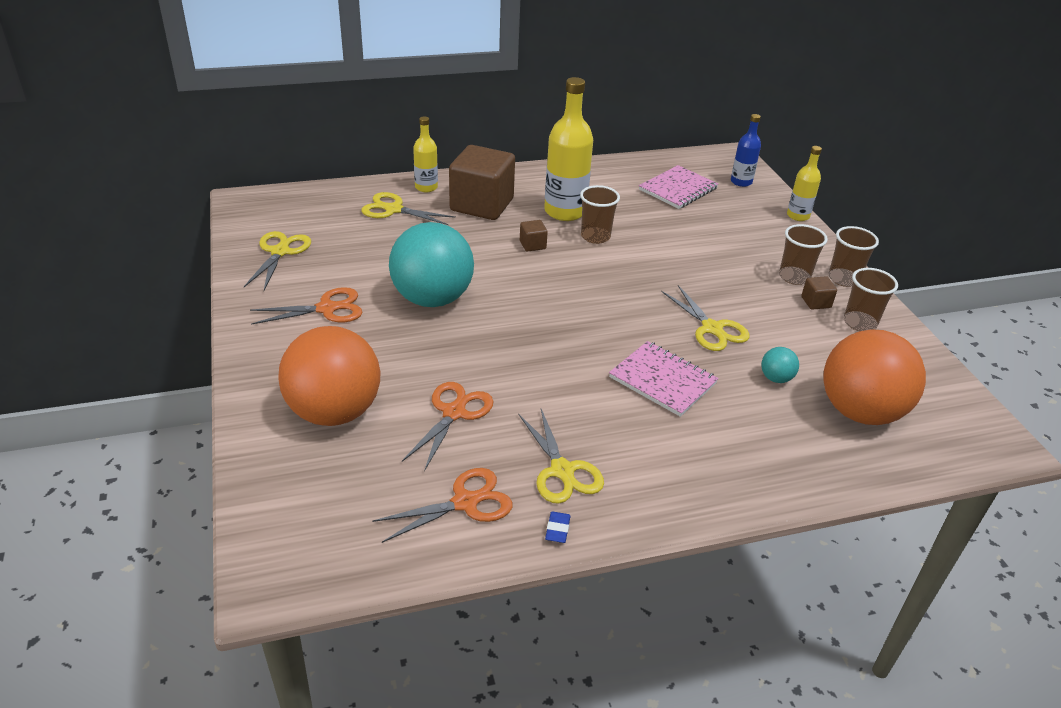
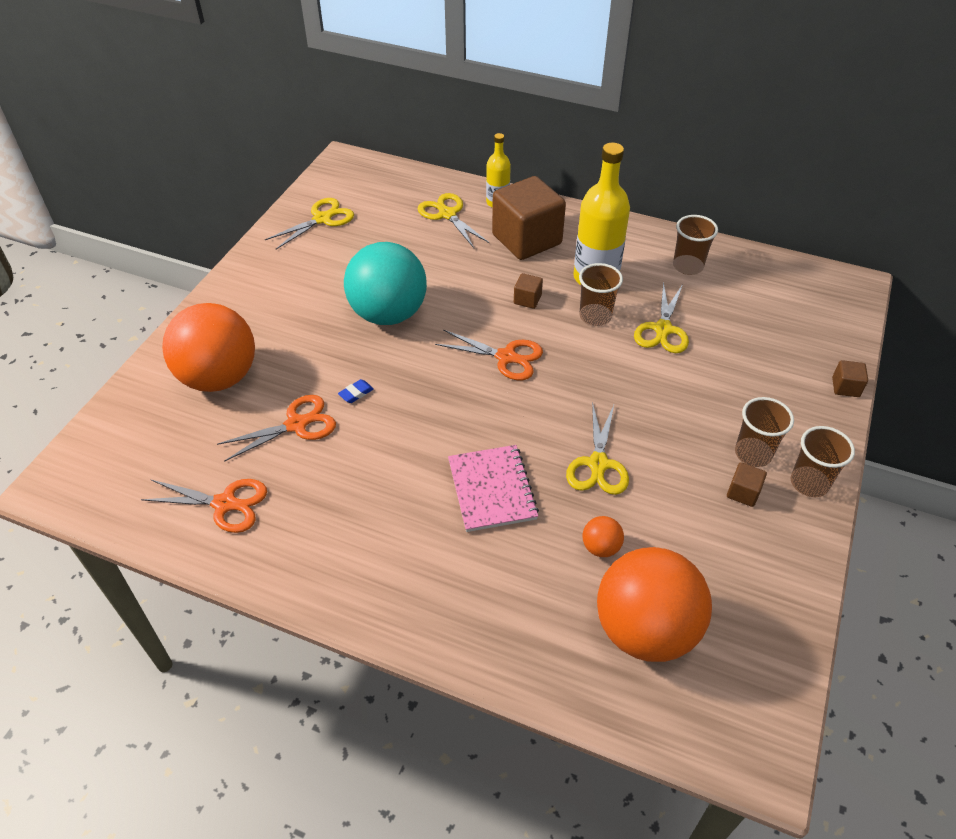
camera: 40 degrees right, 10 degrees up
(327, 308) = (303, 286): orange scissors -> orange scissors (506, 357)
(557, 529) = (262, 568): blue eraser -> blue eraser (356, 393)
(562, 471) = (319, 522): yellow scissors -> yellow scissors (663, 329)
(678, 189) = (741, 300): pink notebook -> none
(741, 182) = (825, 320): blue bottle -> none
(776, 378) = (601, 547): turquoise ball -> orange ball
(798, 216) = (845, 387): yellow bottle -> brown cube
(859, 323) = (765, 540): brown cup -> brown cup (688, 266)

